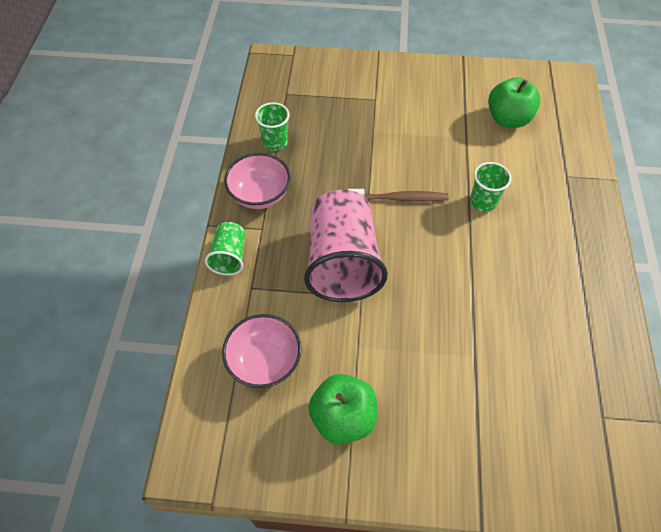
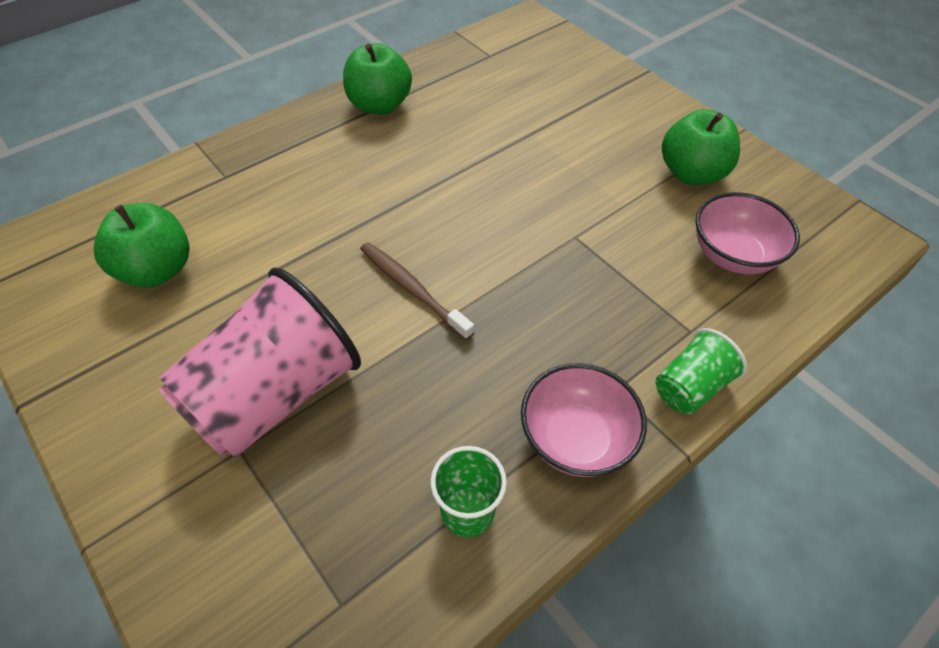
camera: 135 degrees left, 5 degrees down
(342, 262) = (559, 277): pink cup -> pink cup (274, 394)
(483, 202) = (338, 218): green cup -> none
(583, 291) = (379, 105): none -> green apple

